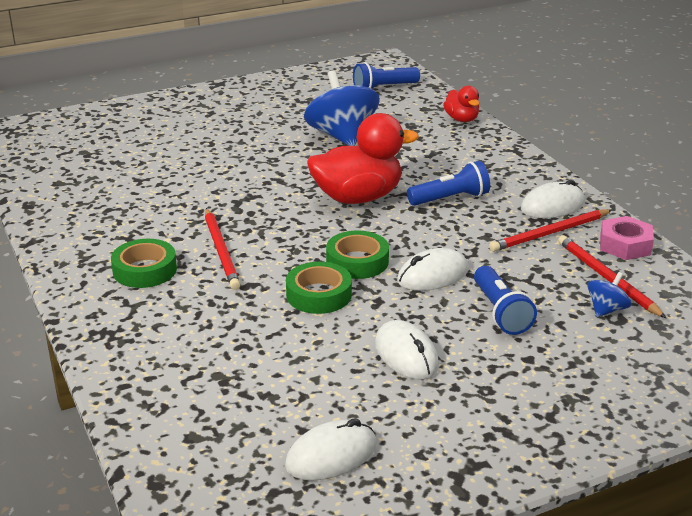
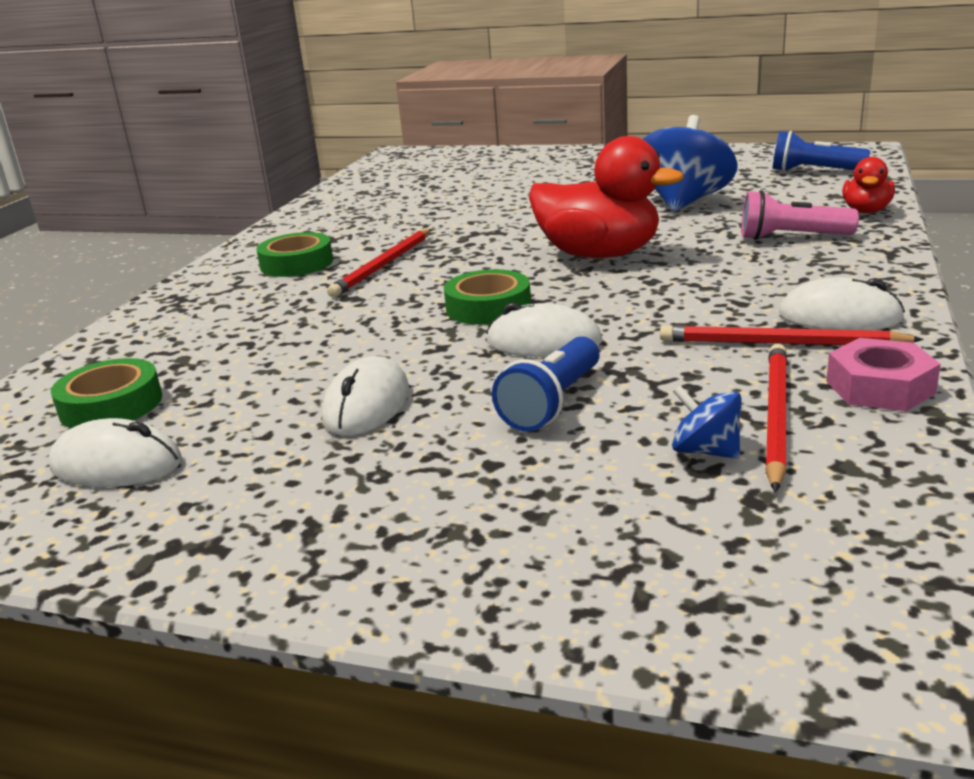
camera: 45 degrees right, 5 degrees down
(319, 294) = (394, 324): green tape -> green tape (111, 405)
(450, 152) = (791, 237): none -> pink flashlight
(450, 199) = (707, 279): blue flashlight -> none
(606, 310) = (705, 451): blue spinning top -> blue spinning top turned 135 degrees counterclockwise

